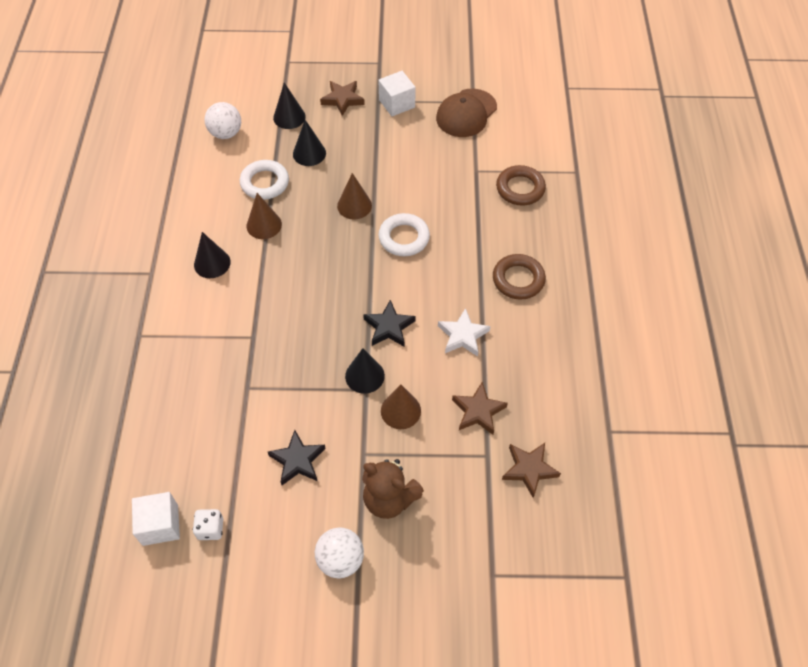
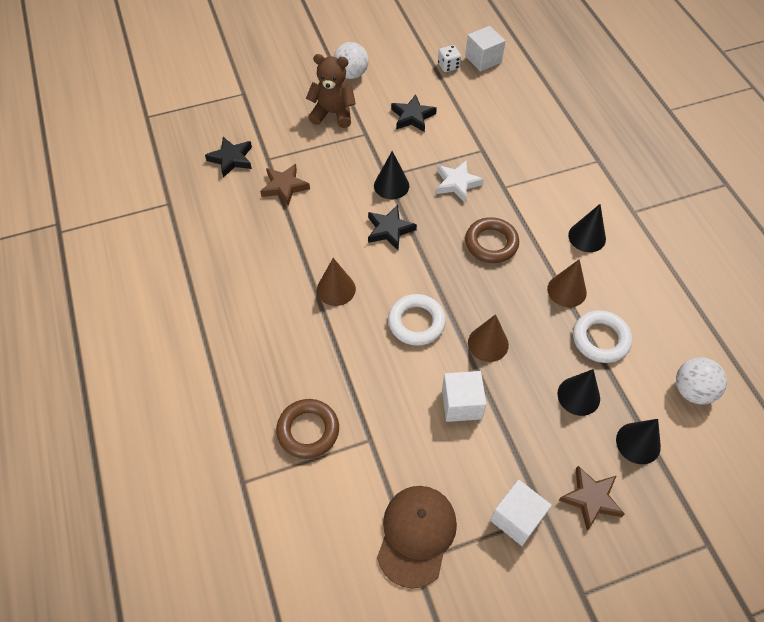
camera: 160 degrees right, 0 degrees up
(398, 173) = (461, 404): none -> white cube
(400, 410) = (349, 169): brown cone -> brown cone (336, 289)
(463, 335) = (318, 243): white star -> white star (457, 183)
(518, 279) = (280, 314): brown ring -> brown ring (491, 243)
(529, 469) = (231, 159): brown star -> black star

